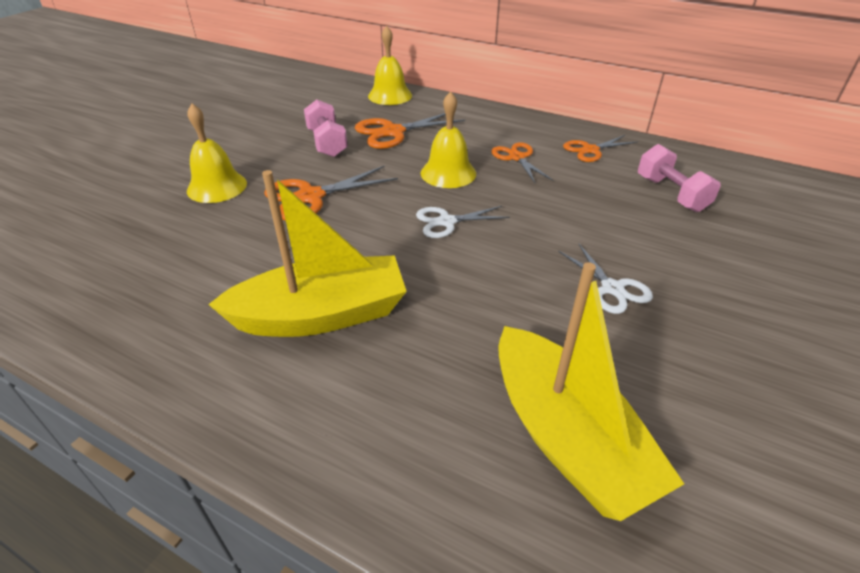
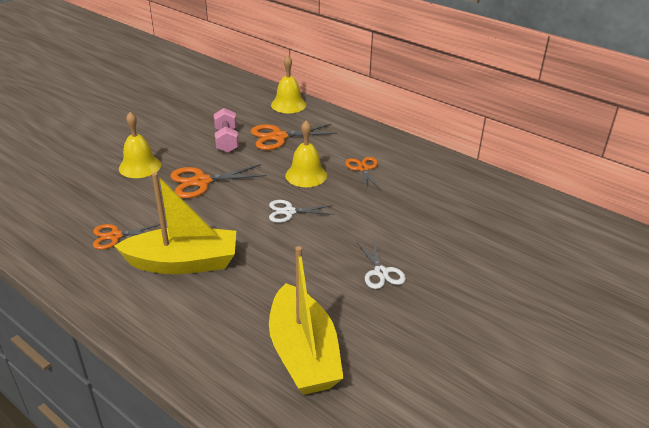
camera: 10 degrees right, 5 degrees down
(590, 150) = (423, 169): orange scissors -> orange scissors (115, 236)
(671, 194) = (465, 211): pink dumbbell -> none

